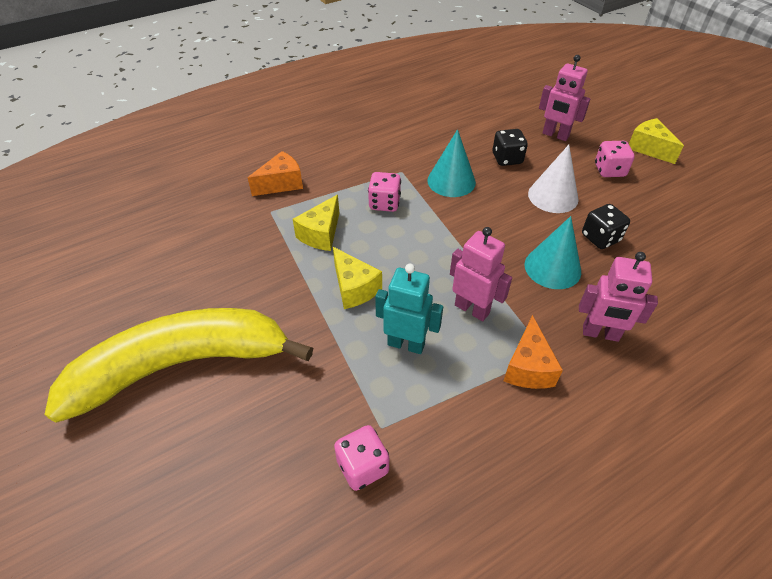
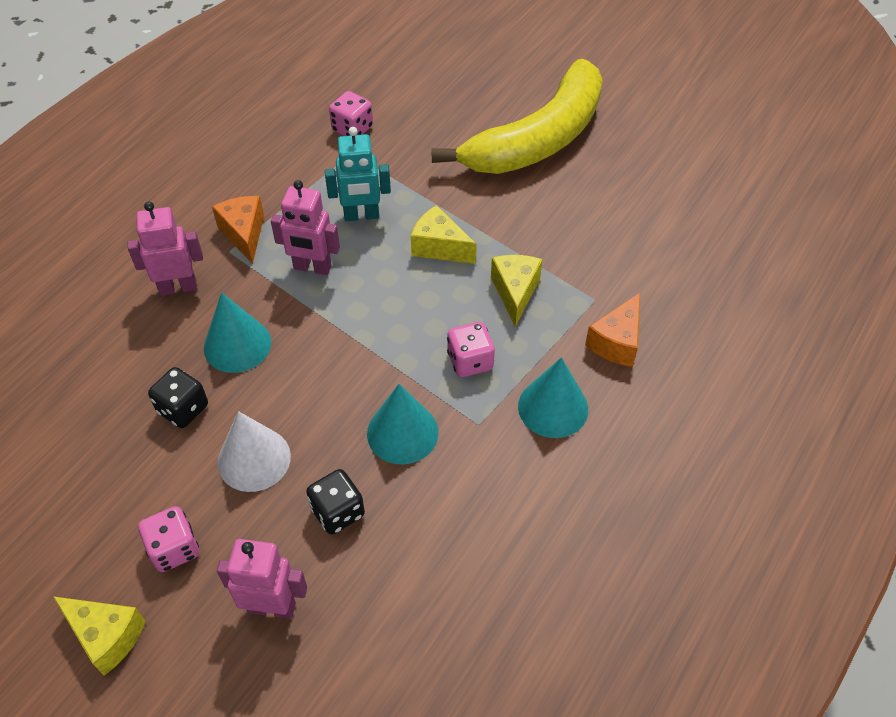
camera: 155 degrees right, 5 degrees up
(351, 165) = (553, 407): none -> turquoise cone

